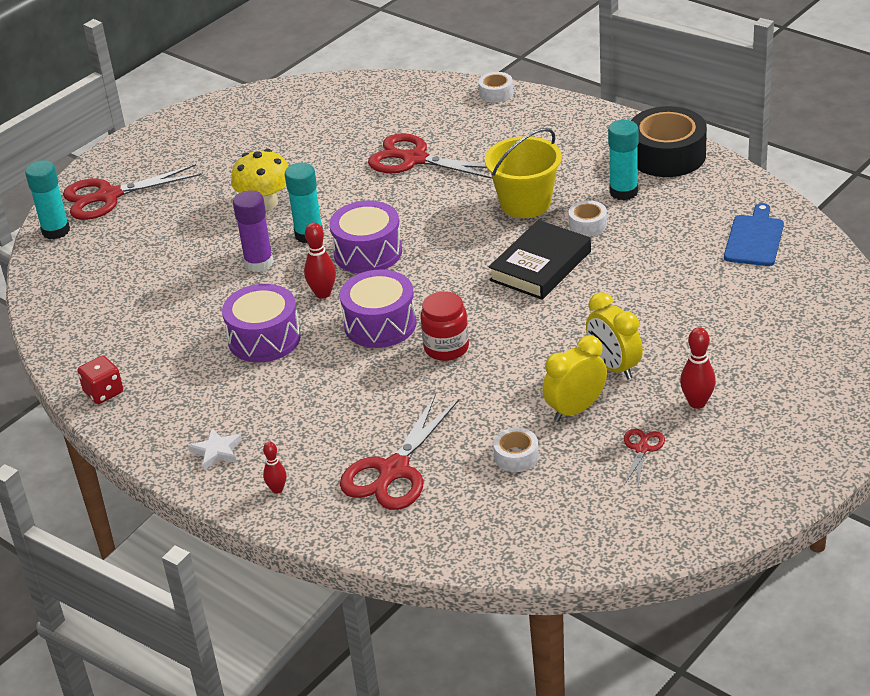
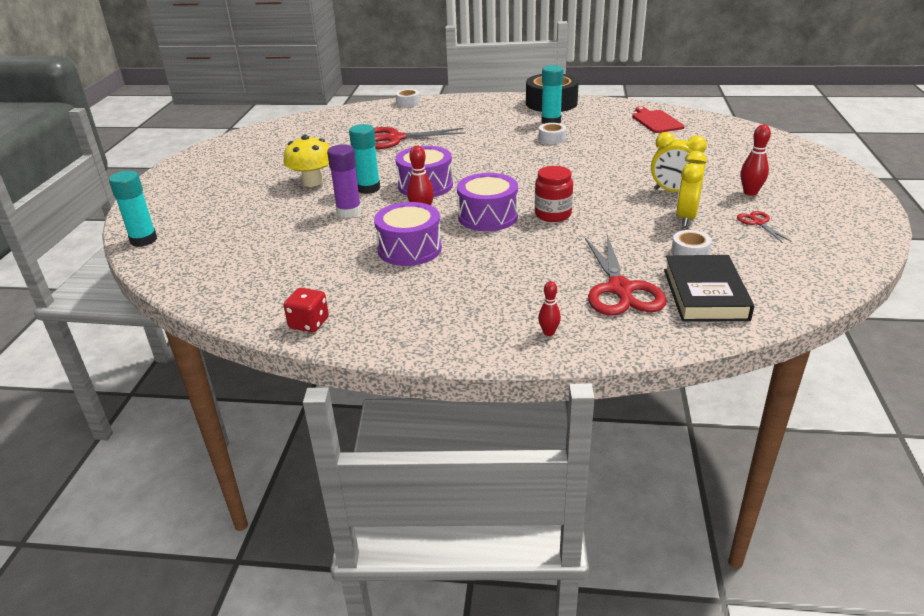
camera: 35 degrees left, 5 degrees down
(108, 196) = (172, 210): red scissors -> none
(216, 451) = (463, 327): white star -> none
(525, 203) = (498, 139): yellow bucket -> none
(540, 266) = (552, 162): black book -> black book (705, 294)
(754, 238) = (656, 121): blue cutting board -> red cutting board

